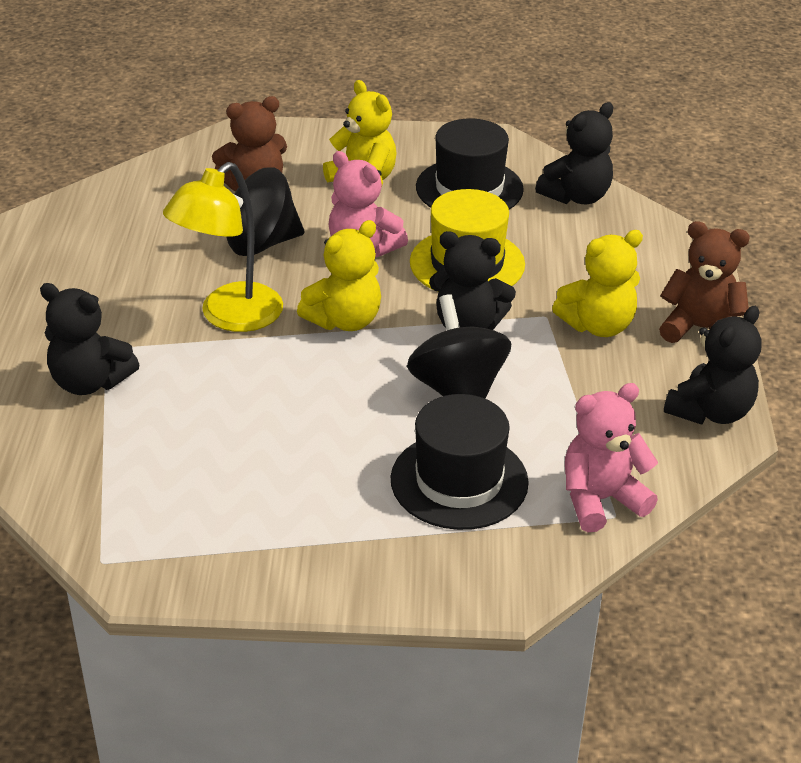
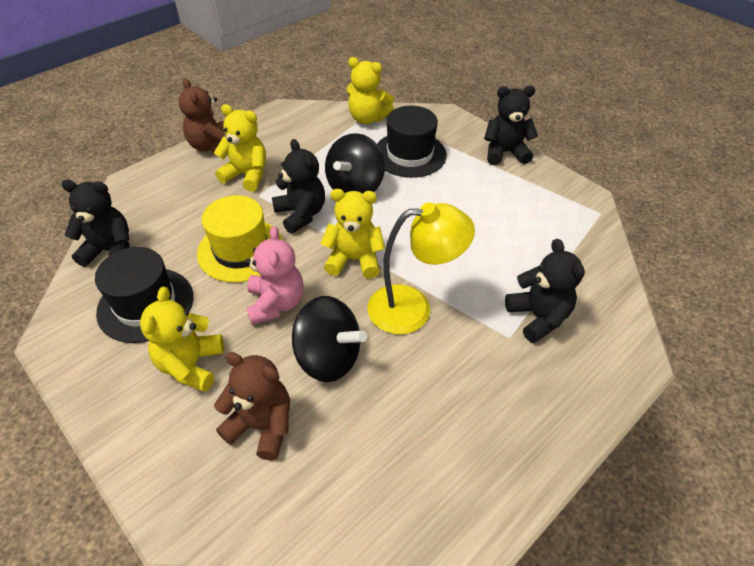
camera: 135 degrees left, 10 degrees up
(601, 500) = (367, 118): pink teddy bear -> yellow teddy bear
(710, 412) = (275, 118): black teddy bear -> black teddy bear (505, 153)

